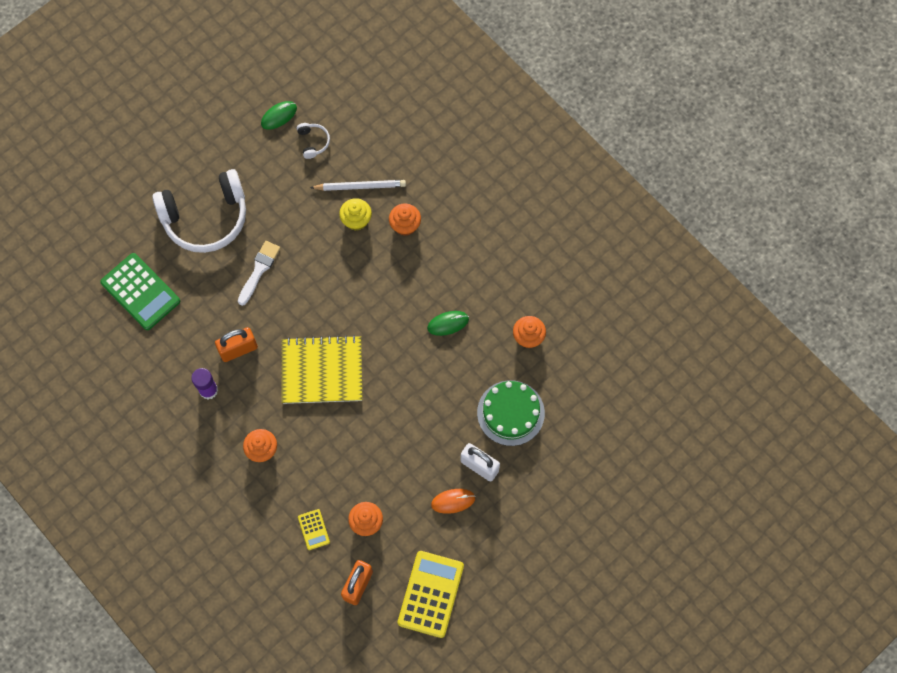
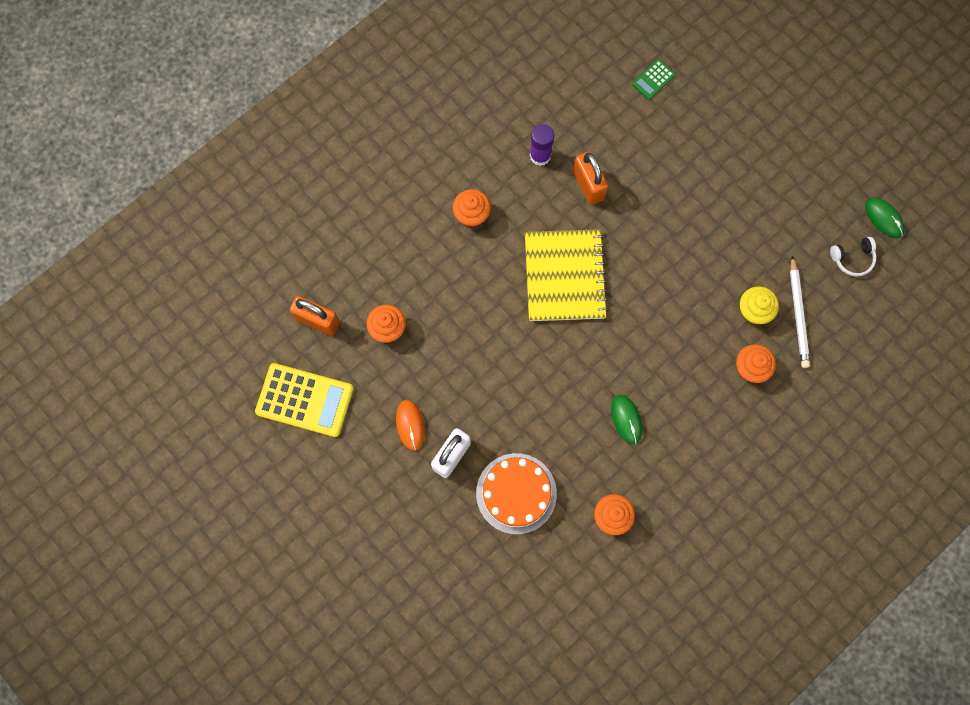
camera: 90 degrees right, 5 degrees up
(140, 292) = (653, 79): green calculator -> green calculator, size x0.48
(206, 218) = (746, 143): white headphones -> none
(259, 270) = (685, 203): white brush -> none
(313, 529) = (381, 272): yellow calculator -> none
(510, 413) = (516, 493): green cake -> orange cake

